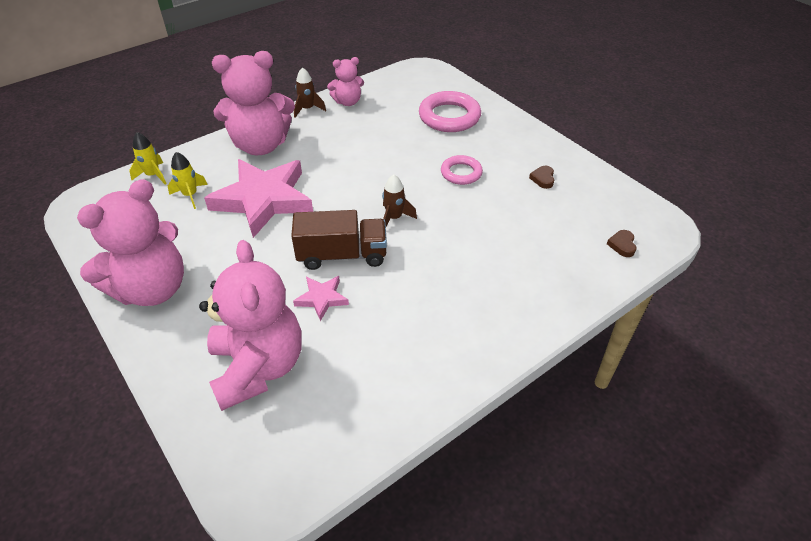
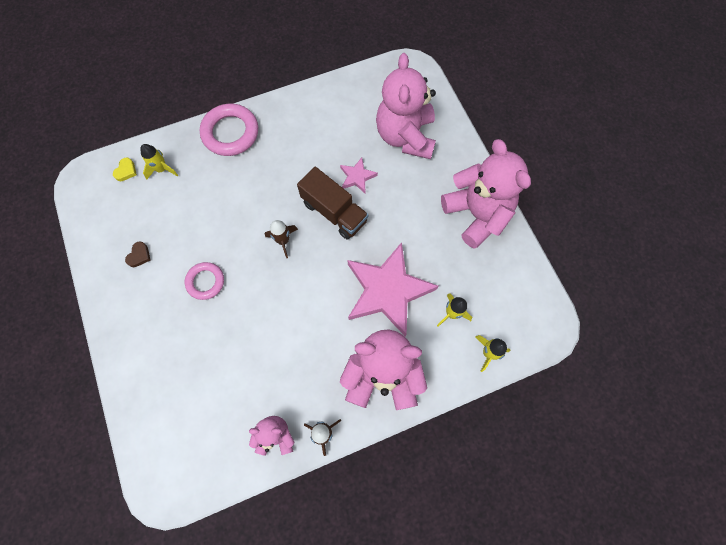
camera: 165 degrees left, 25 degrees up
(152, 289) = (477, 214): pink teddy bear -> pink teddy bear turned 90 degrees clockwise
(342, 255) = (334, 212): brown truck -> brown truck turned 150 degrees counterclockwise
(449, 116) = (177, 375): pink ring -> pink ring (230, 133)
(580, 255) = (162, 169): none -> yellow rocket
(622, 245) = (126, 171): brown heart -> yellow heart

